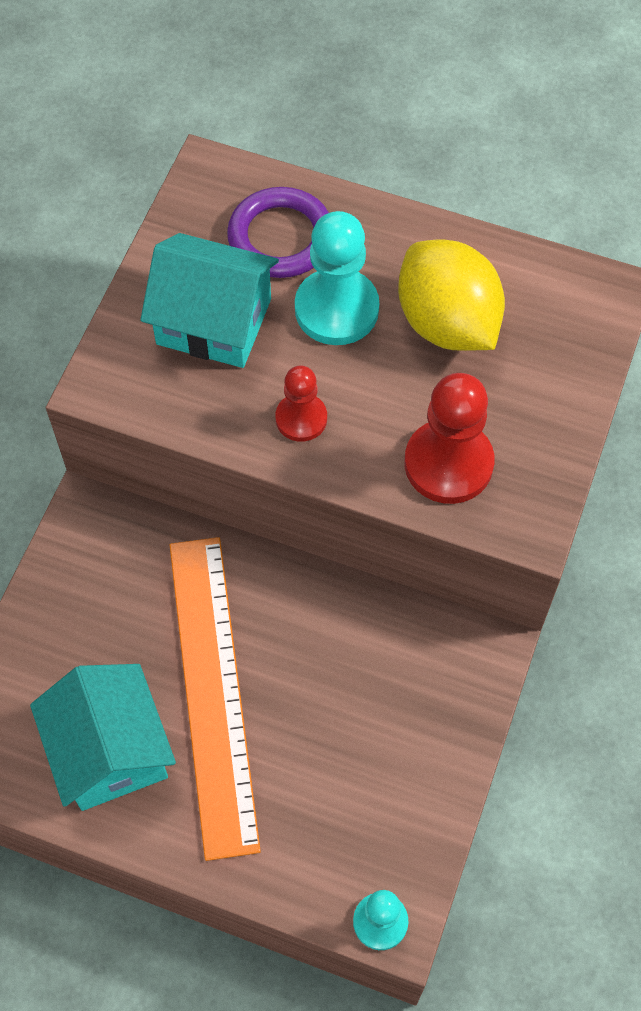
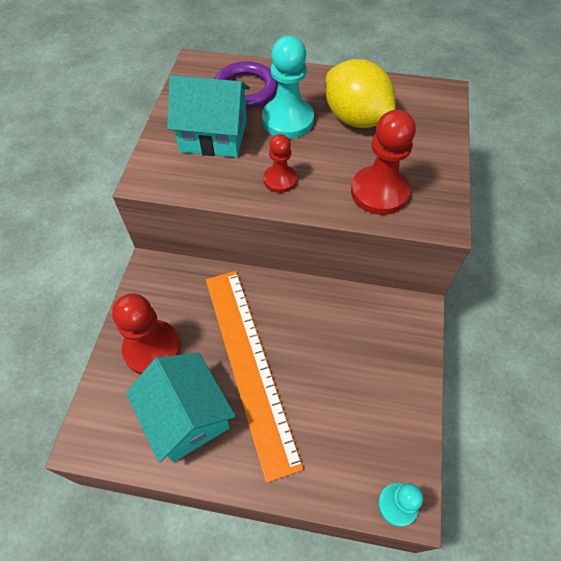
camera: 10 degrees left, 5 degrees down
(73, 642) = (152, 348): none -> red pawn

